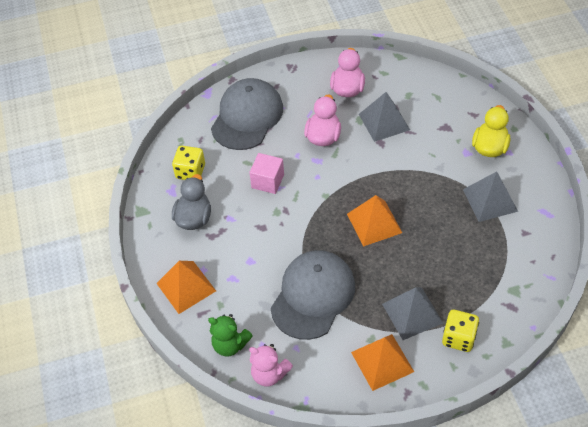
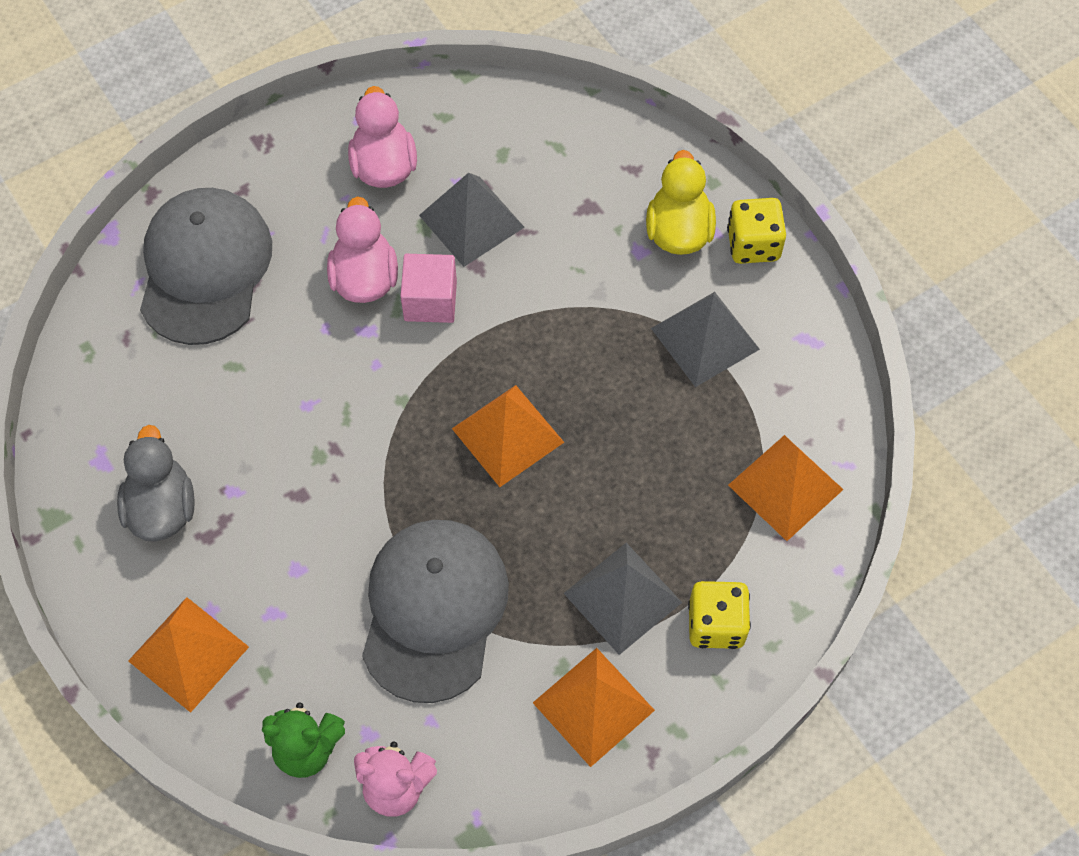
camera: 20 degrees left, 10 degrees up
(190, 172) = (126, 412): yellow dice -> yellow dice (753, 244)
(267, 181) = (283, 396): pink cube -> pink cube (430, 300)
(514, 280) = (785, 487): none -> orange pyramid

